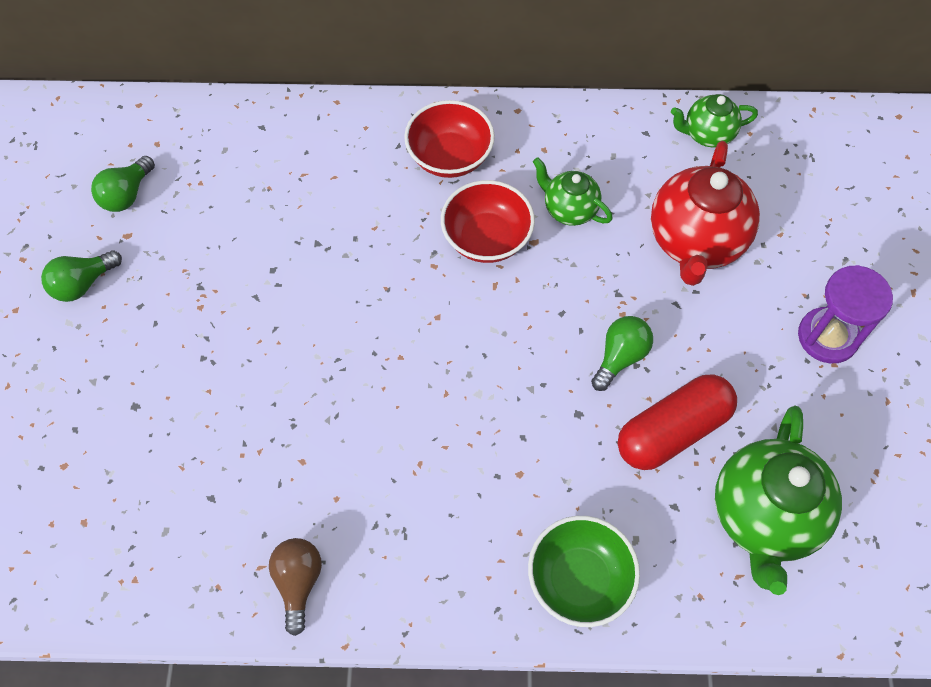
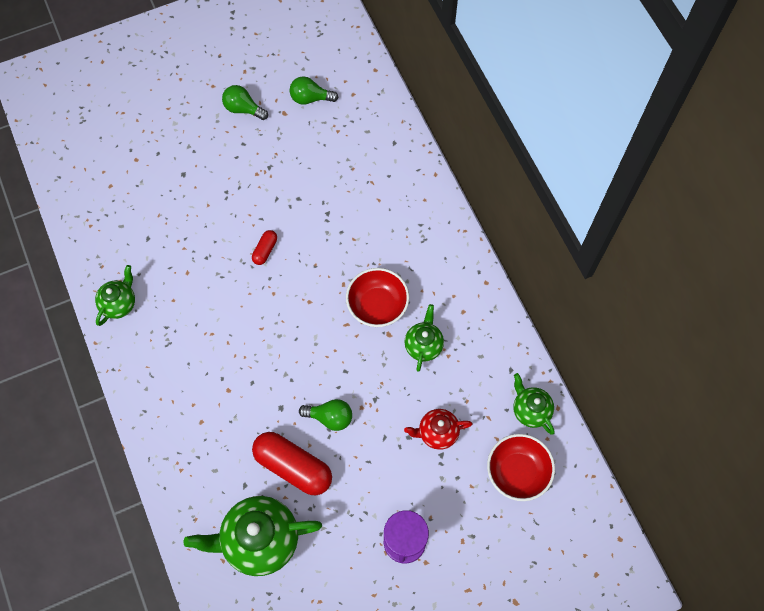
camera: 65 degrees right, 5 degrees up
(298, 582) = (119, 304): brown light bulb -> green teapot
(328, 342) = (265, 250): none -> red capsule
(450, 157) = (427, 258): red bowl -> red bowl (517, 472)
(579, 579) = (178, 448): green bowl -> none
(695, 242) = (437, 433): red teapot -> red teapot, size x0.55

